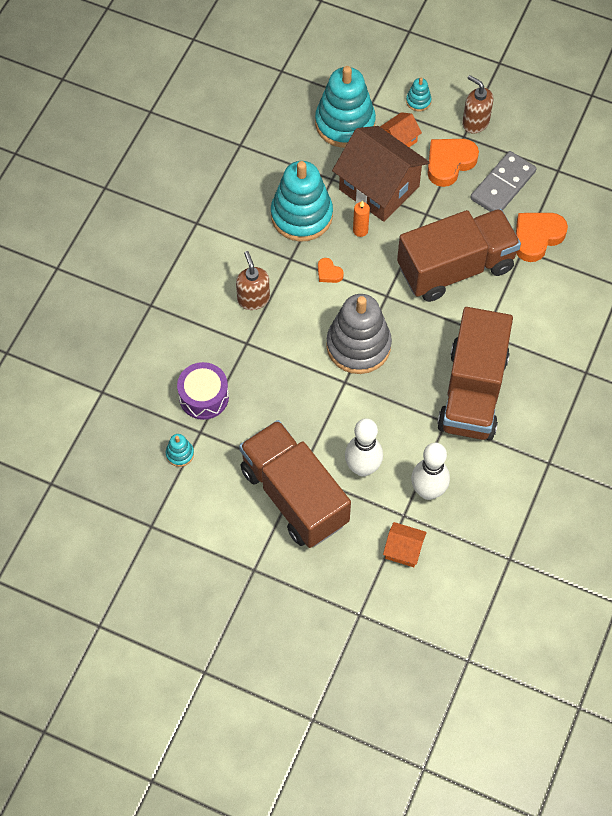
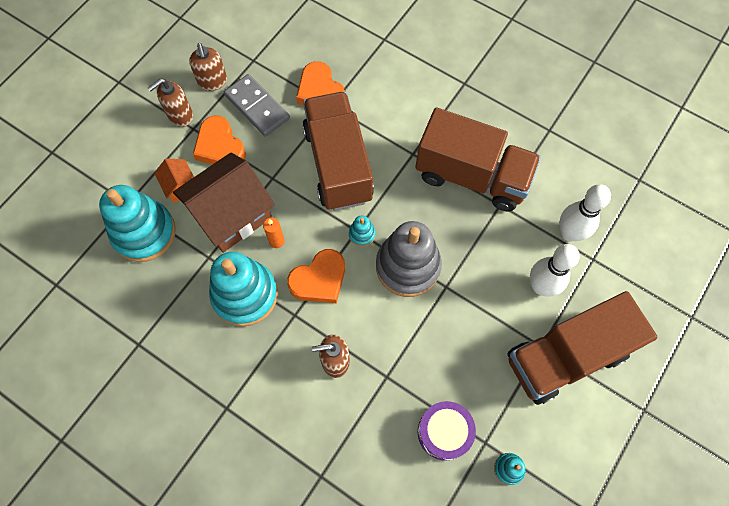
camera: 80 degrees left, 5 degrees up
(329, 273) = (319, 280): orange heart -> orange heart, size x2.03
(403, 550) = (628, 265): orange house -> none
(418, 101) = (139, 160): turquoise stacking toy -> turquoise stacking toy (362, 234)
(522, 141) = (213, 81): none -> brown soap dispenser

